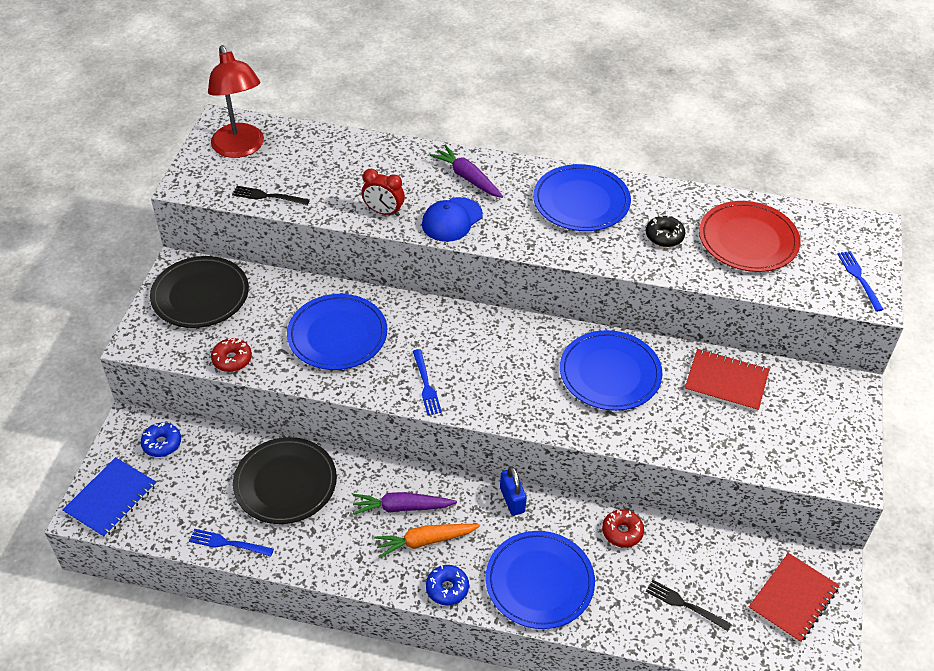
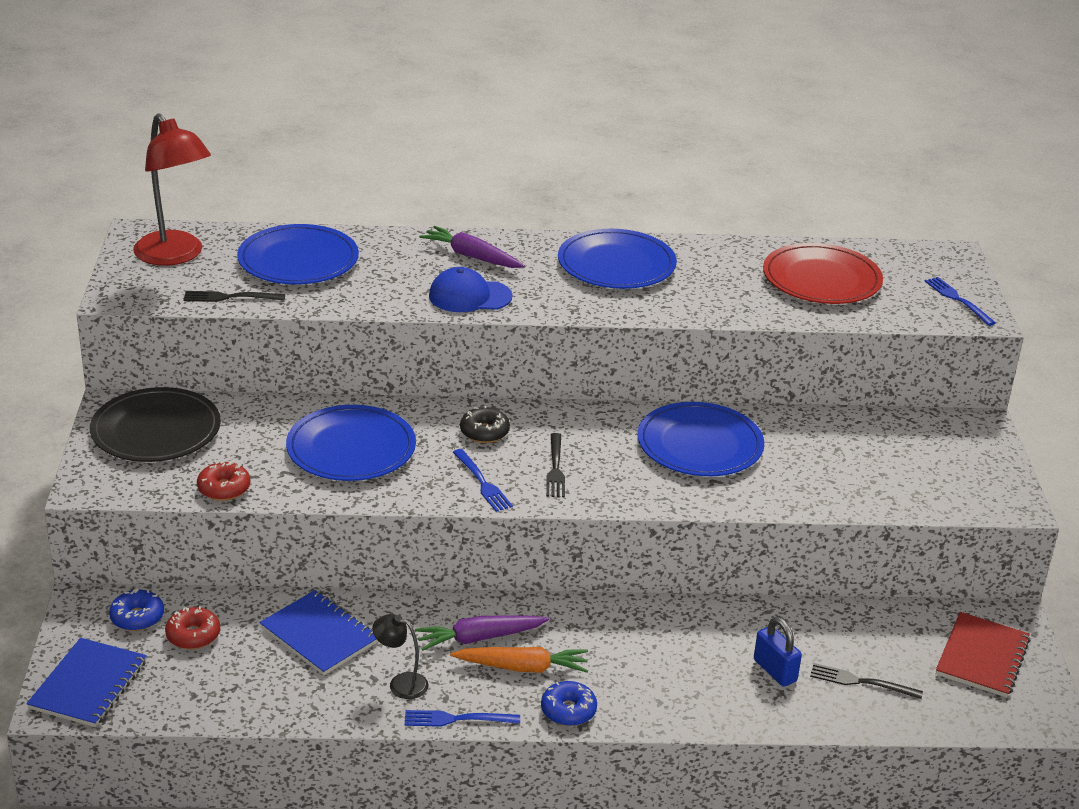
camera: 15 degrees left, 15 degrees down
(227, 543) = (266, 708): blue fork -> blue fork (456, 719)
(285, 483) = (319, 635): black plate -> blue notebook
(331, 539) = (401, 683): none -> black lamp
(383, 212) = (383, 297): red clock -> none
(425, 541) = (522, 667): orange carrot -> orange carrot turned 150 degrees counterclockwise
(452, 220) = (469, 296): blue cap -> blue cap turned 60 degrees clockwise
(487, 380) = (555, 468): none -> black fork
(512, 500) = (614, 611): blue padlock -> blue padlock (775, 670)
(539, 582) = (679, 686): blue plate -> blue plate (298, 260)
(622, 532) = (759, 623): red donut -> red donut (193, 635)
(664, 236) = (726, 286): black donut -> black donut (484, 432)
(726, 382) = (837, 436): red notebook -> none

